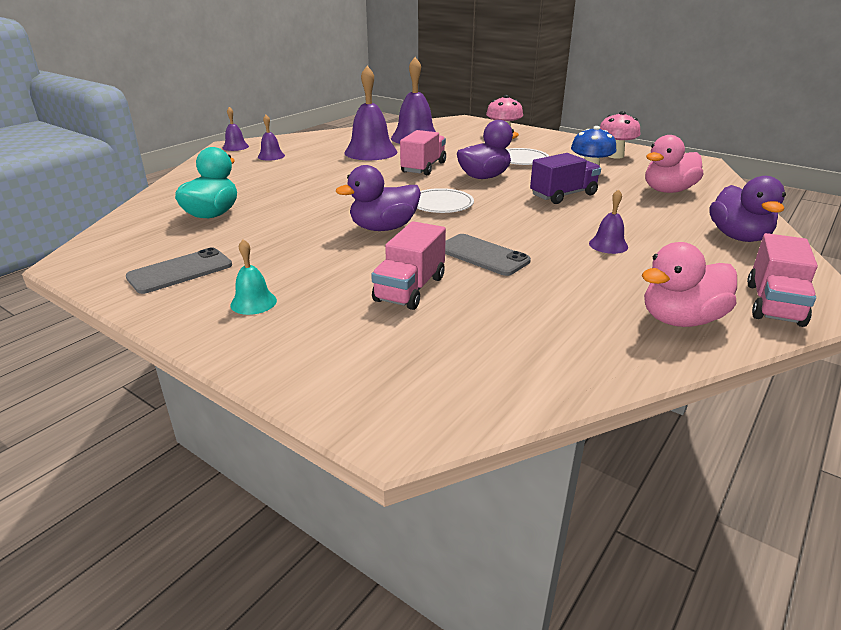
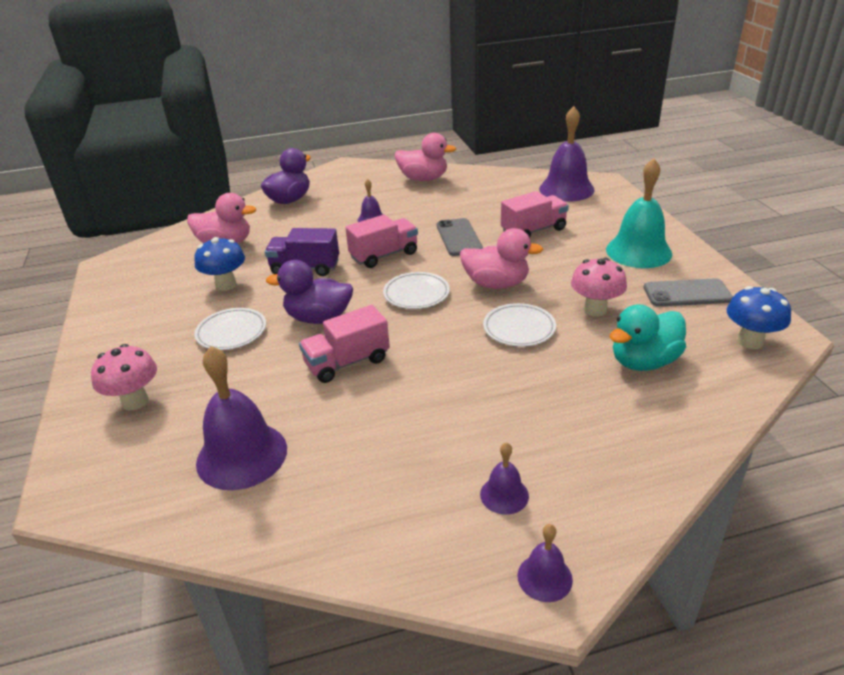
camera: 140 degrees left, 5 degrees up
(114, 248) = (750, 341): none -> blue mushroom
(253, 302) = (638, 251): turquoise bell -> turquoise bell, size x2.02
(328, 207) = (519, 328): none -> white plate
(370, 152) = (355, 436): purple bell -> purple bell (566, 189)
(384, 228) = (496, 284): purple duck -> pink duck
(615, 156) = (141, 301): pink mushroom -> pink mushroom (595, 309)
(774, 304) = (368, 172): pink truck -> pink truck (384, 255)

